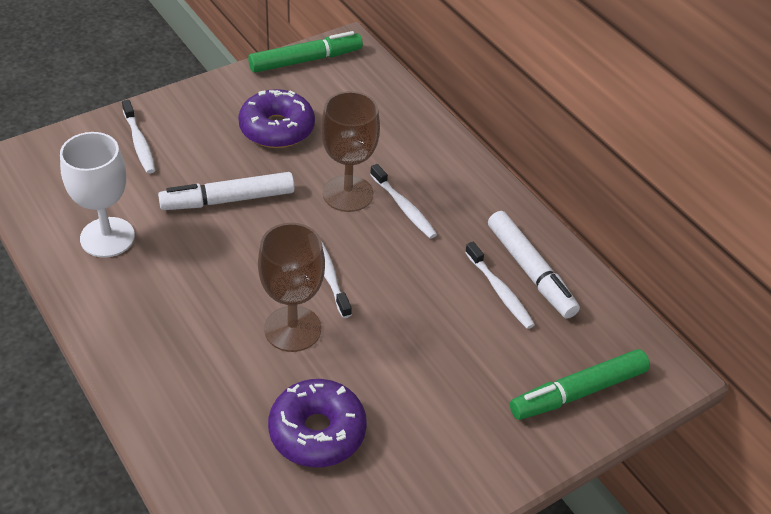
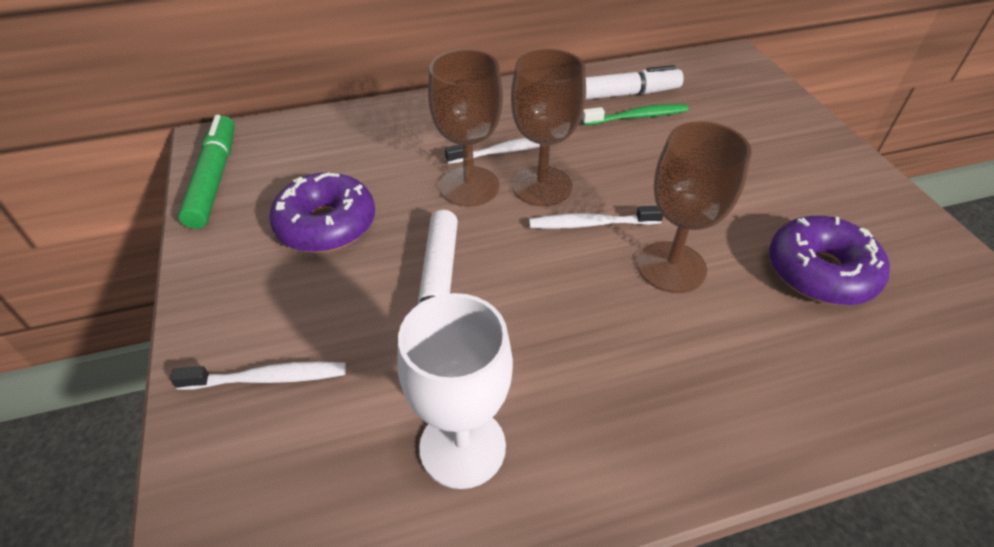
camera: 70 degrees left, 0 degrees up
(365, 237) = (541, 186): none -> brown goblet
(499, 291) = (636, 117): white toothbrush -> green toothbrush
(578, 392) = (758, 102): green marker -> none

